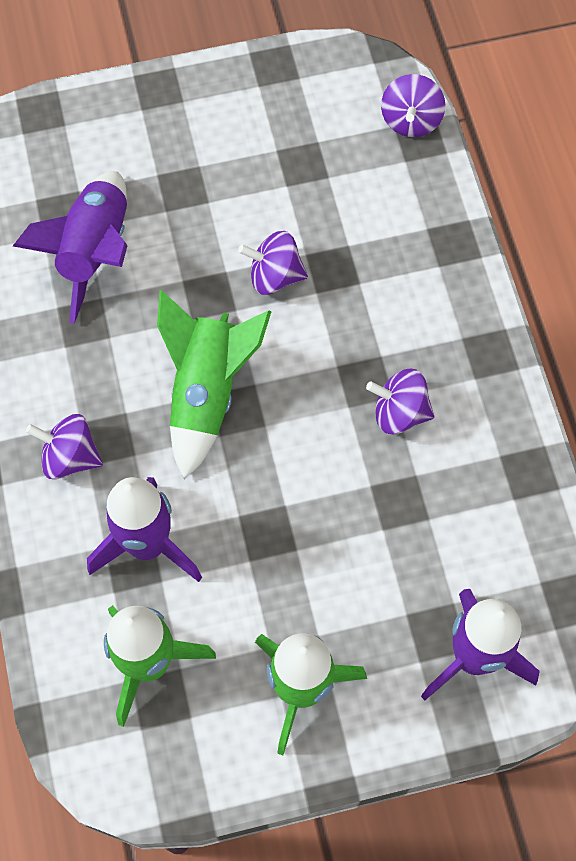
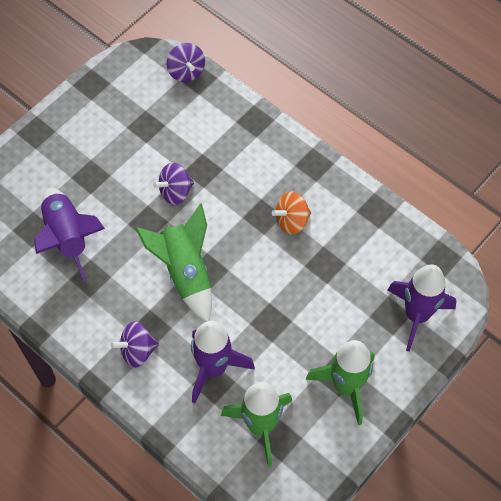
camera: 35 degrees left, 5 degrees down
(399, 412) = (291, 221): purple spinning top -> orange spinning top

